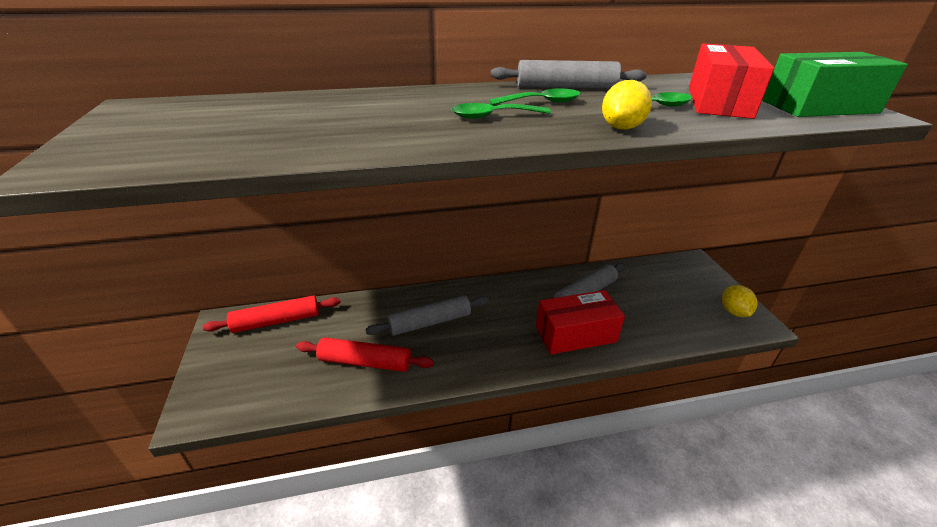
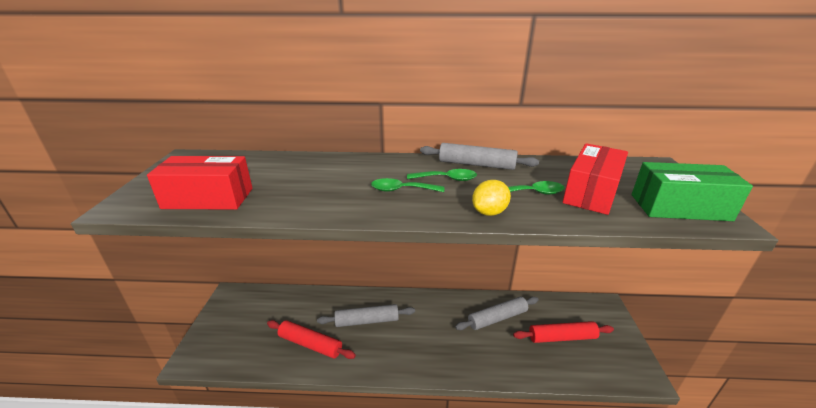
camera: 15 degrees right, 5 degrees down
(276, 321) = (263, 300): red rolling pin -> red rolling pin (562, 337)
(575, 334) = (475, 353): red box -> red box (208, 198)
(734, 312) = (624, 360): yellow lemon -> none

